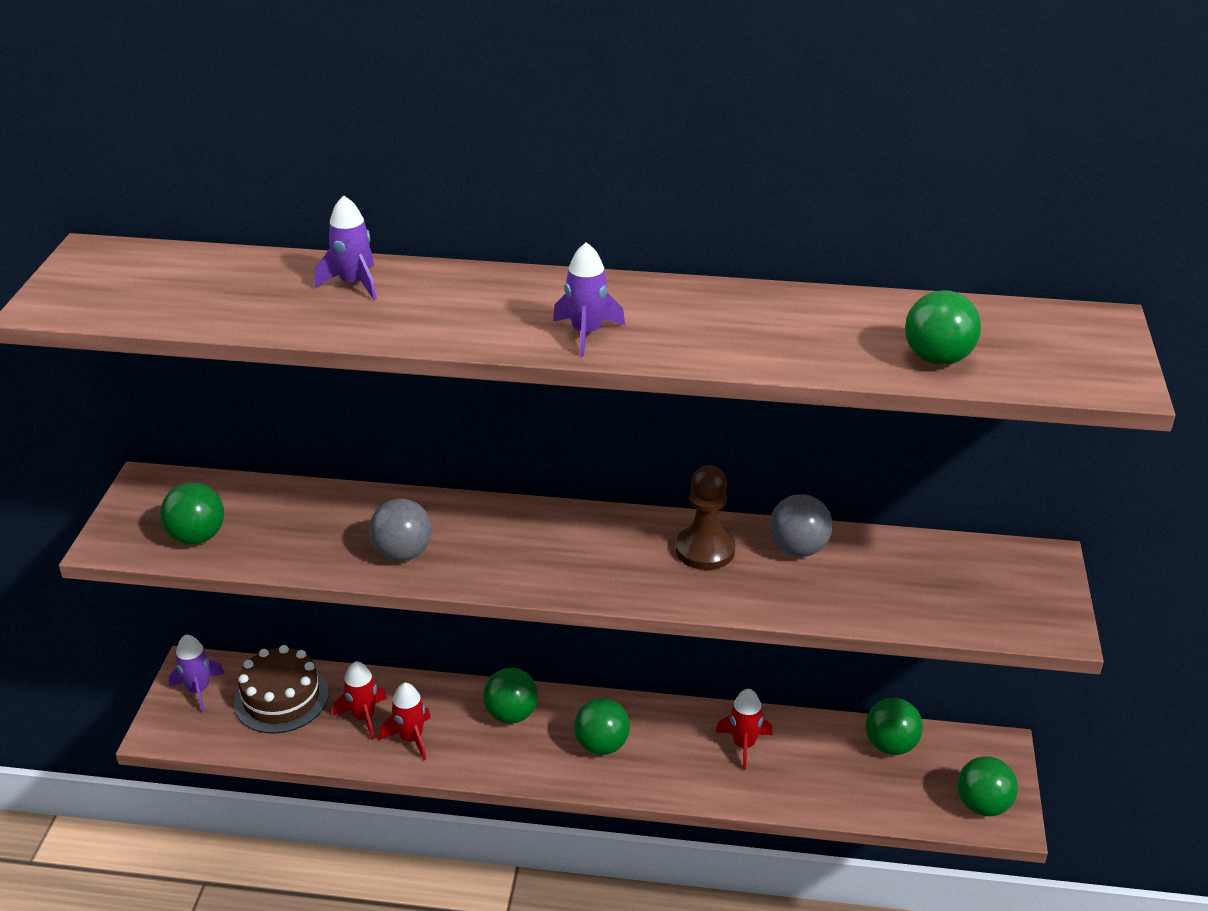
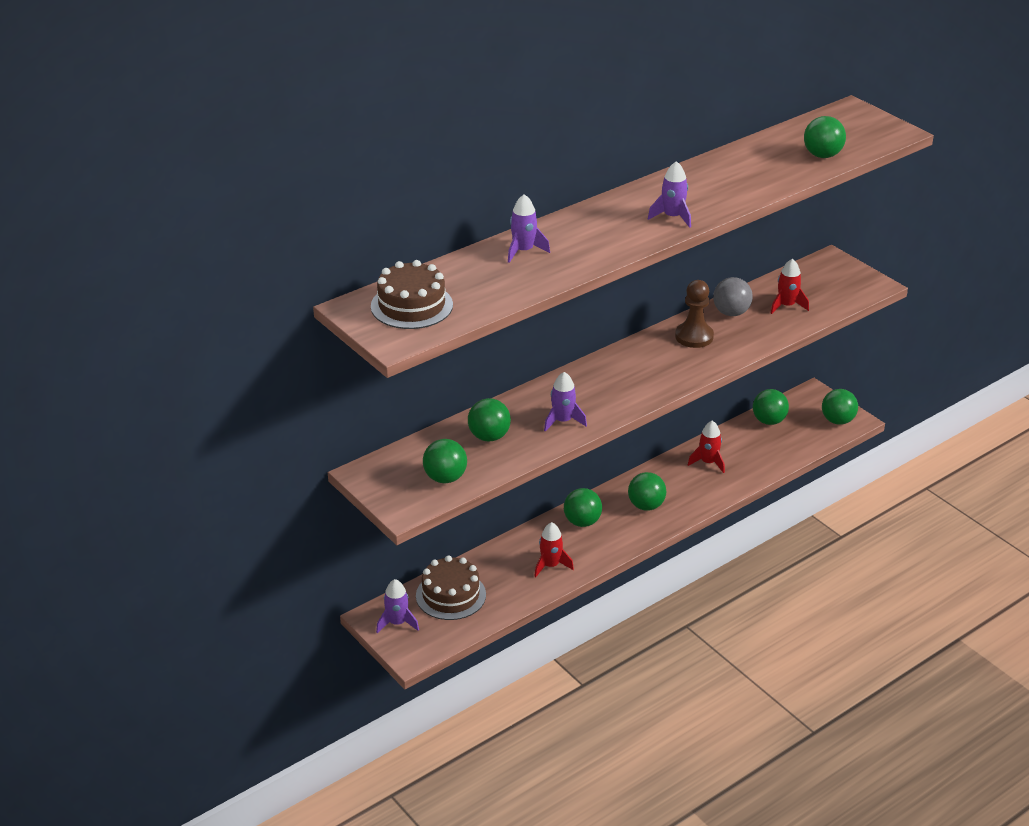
camera: 45 degrees left, 0 degrees up
(138, 279) = (411, 305): none -> brown cake
(309, 521) = (489, 436): none -> green ball
(364, 717) = (510, 573): red rocket -> red rocket (786, 306)
(403, 553) = (563, 421): grey ball -> purple rocket

